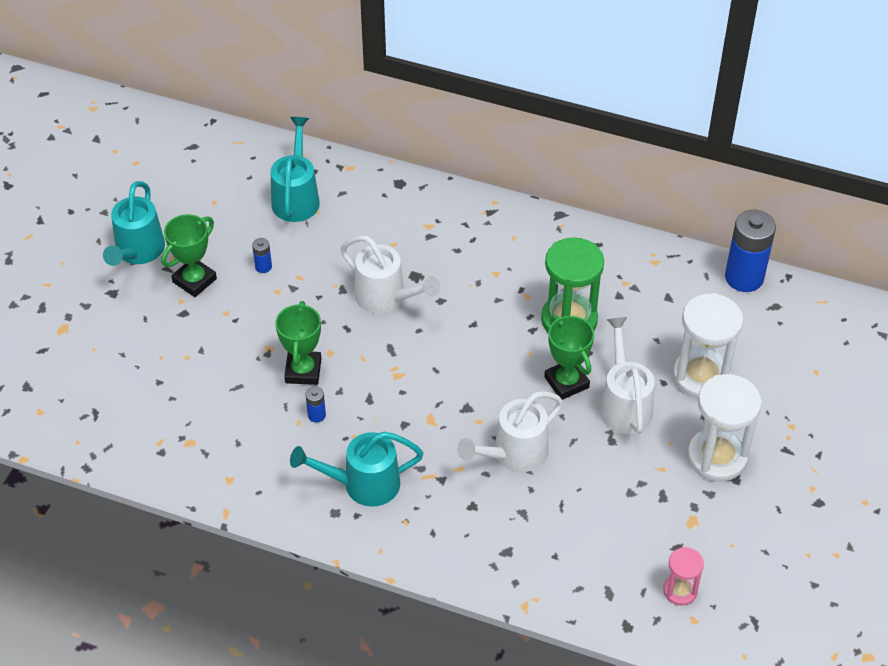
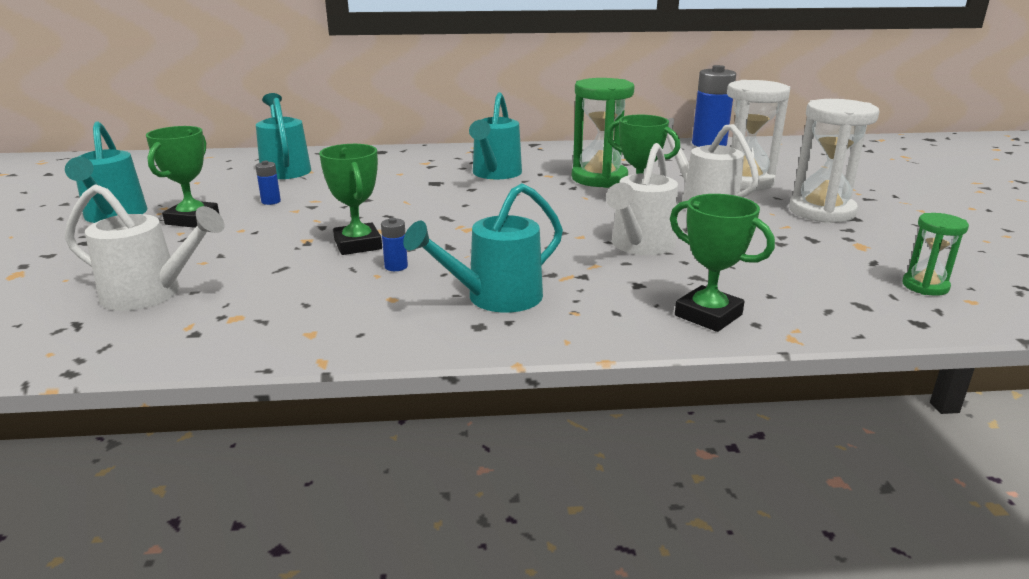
camera: 25 degrees left, 25 degrees down
(387, 298) = (417, 196): white watering can -> white watering can (152, 294)
(478, 276) = (495, 174): none -> turquoise watering can
(491, 560) = (708, 315): none -> green trophy
(680, 591) = (925, 286): pink hourglass -> green hourglass

